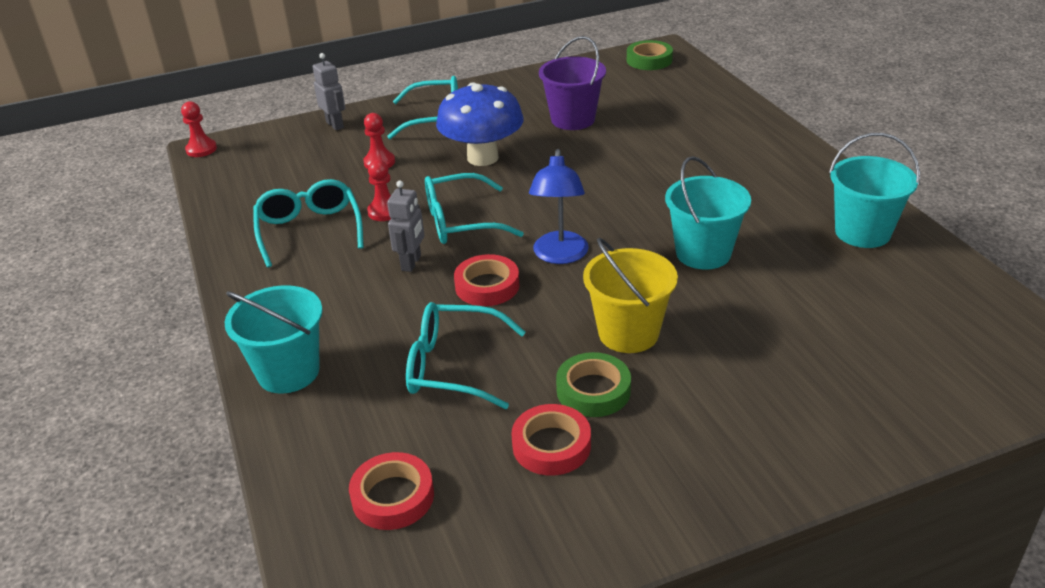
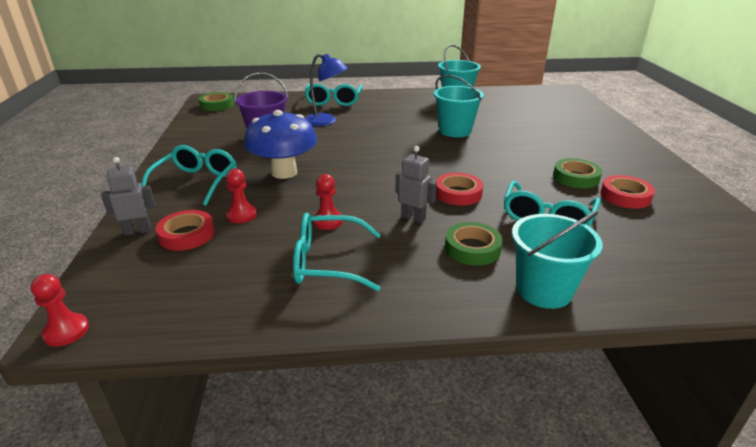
camera: 75 degrees left, 5 degrees down
(358, 314) = (472, 248): none -> green tape
(393, 497) = (683, 254): red tape -> red tape (187, 235)
(461, 222) = (369, 192): turquoise glasses -> turquoise glasses (333, 101)
(560, 256) = (435, 166): blue lamp -> blue lamp (326, 121)
(628, 333) = (524, 160): yellow bucket -> none

